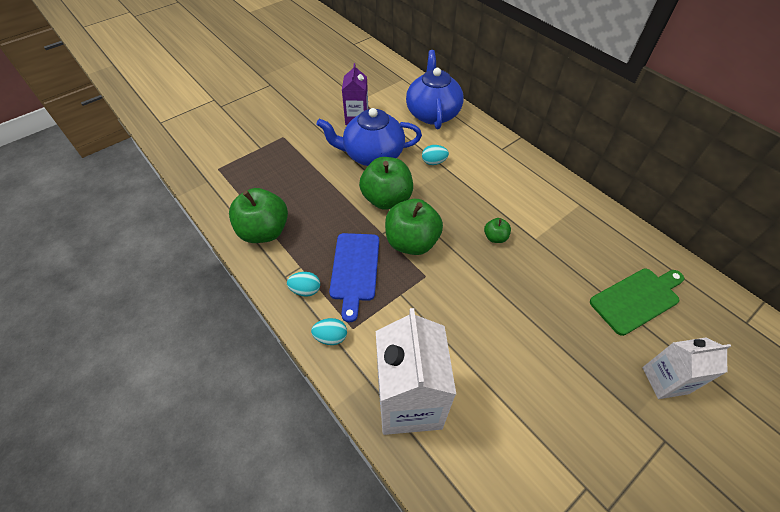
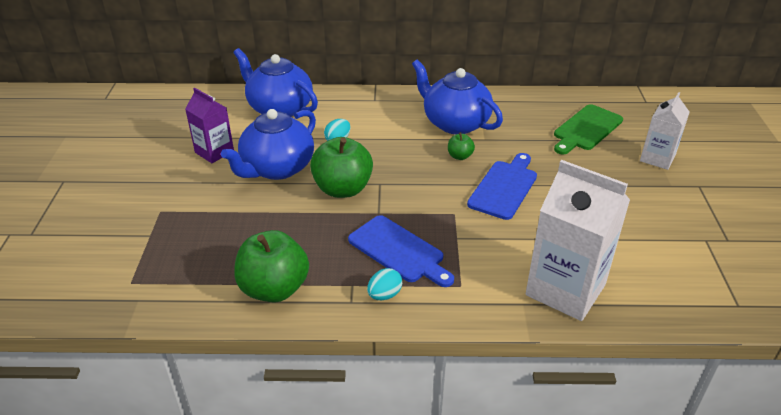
camera: 50 degrees left, 15 degrees down
(331, 337) = (455, 304): turquoise egg -> none
(412, 242) = (410, 201): green apple -> none
(489, 288) = (504, 187): none -> blue cutting board
(532, 209) = (455, 123): none -> blue teapot
(637, 299) = (586, 129): green cutting board -> green cutting board turned 150 degrees counterclockwise

